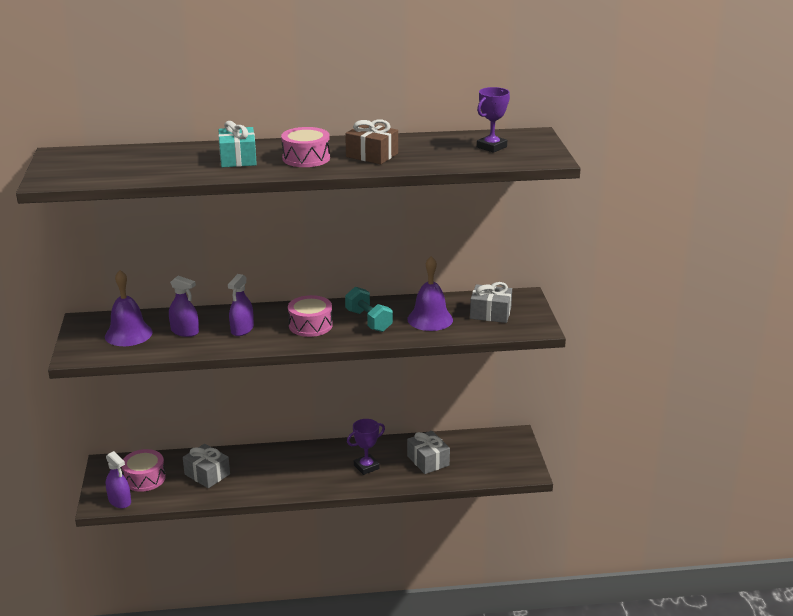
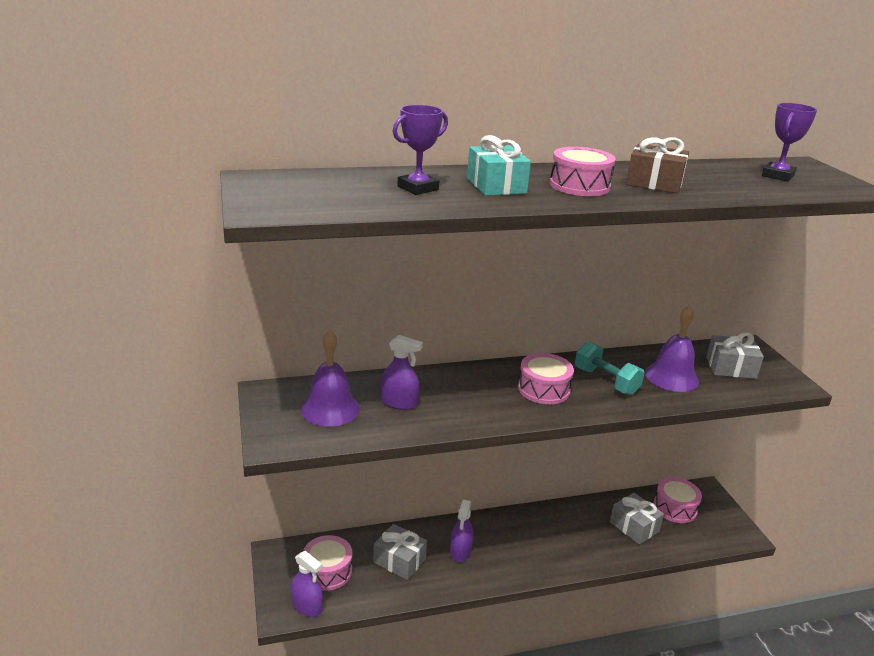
camera: 10 degrees left, 0 degrees up
(242, 329) = (467, 397): purple spray bottle -> purple spray bottle (460, 551)
(366, 467) = (573, 539): purple trophy -> purple trophy (418, 188)
(475, 448) = (675, 508): none -> pink drum

